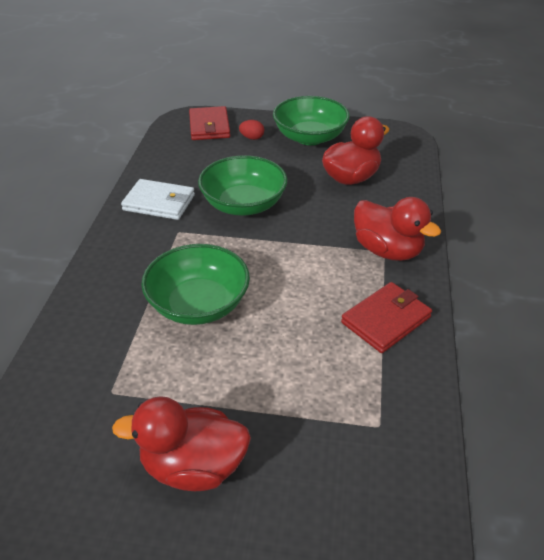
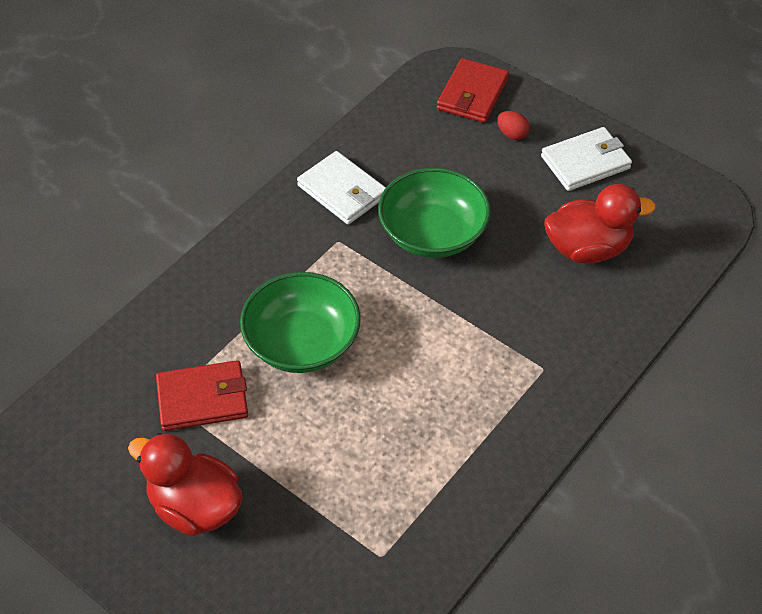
camera: 30 degrees right, 10 degrees up
(310, 137) = (585, 162): green bowl -> white wallet
(386, 320) = (477, 452): red wallet -> red wallet (203, 398)
(387, 250) = (548, 369): red duck -> none

